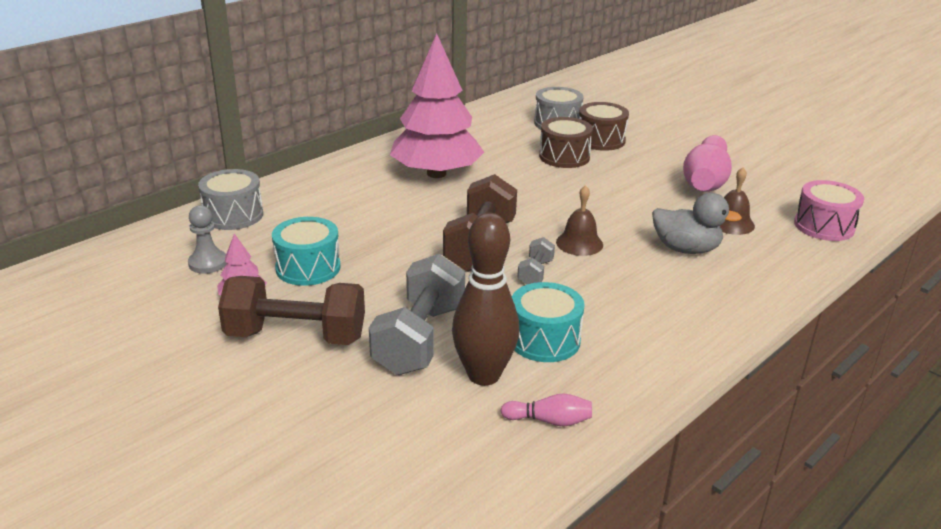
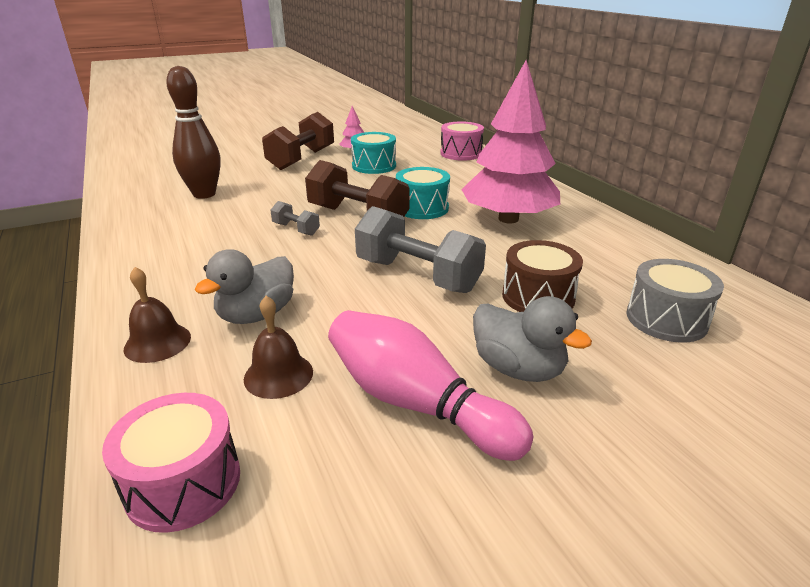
camera: 110 degrees right, 0 degrees up
(208, 263) = (400, 146): grey pawn -> none
(233, 215) = (461, 153): grey drum -> pink drum
(420, 339) = (261, 184): grey dumbbell -> grey dumbbell (417, 275)
(544, 340) = (211, 216): turquoise drum -> turquoise drum (422, 208)
(549, 421) = (140, 203): pink bowling pin -> none
(579, 243) = (324, 258): brown bell -> brown bell (157, 342)
(601, 140) = (598, 343): brown drum -> none
(647, 158) = (518, 368): none -> grey duck

